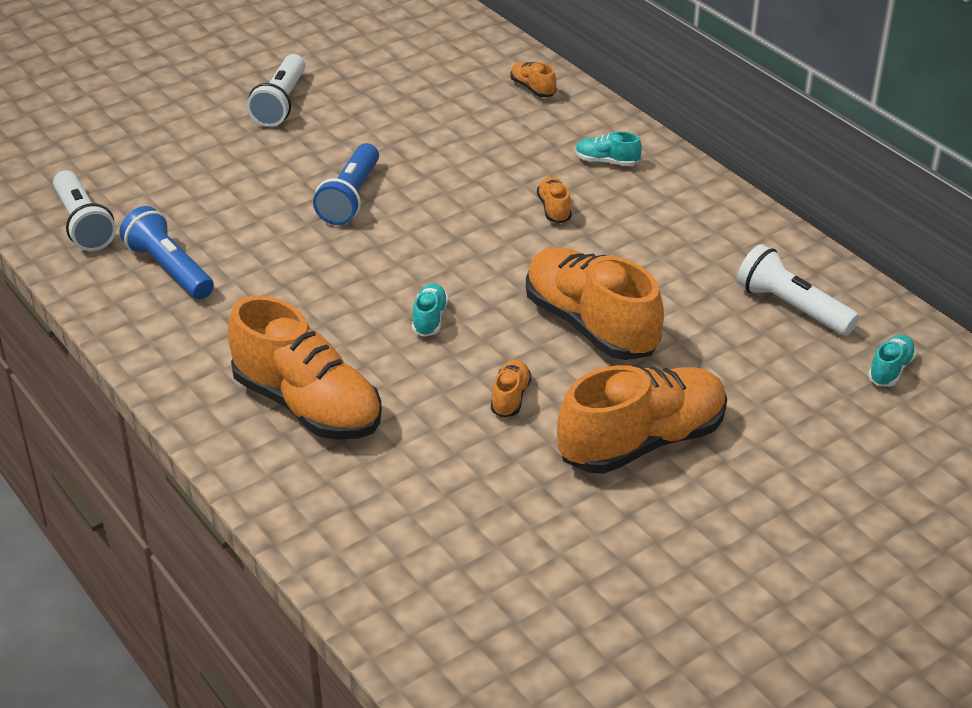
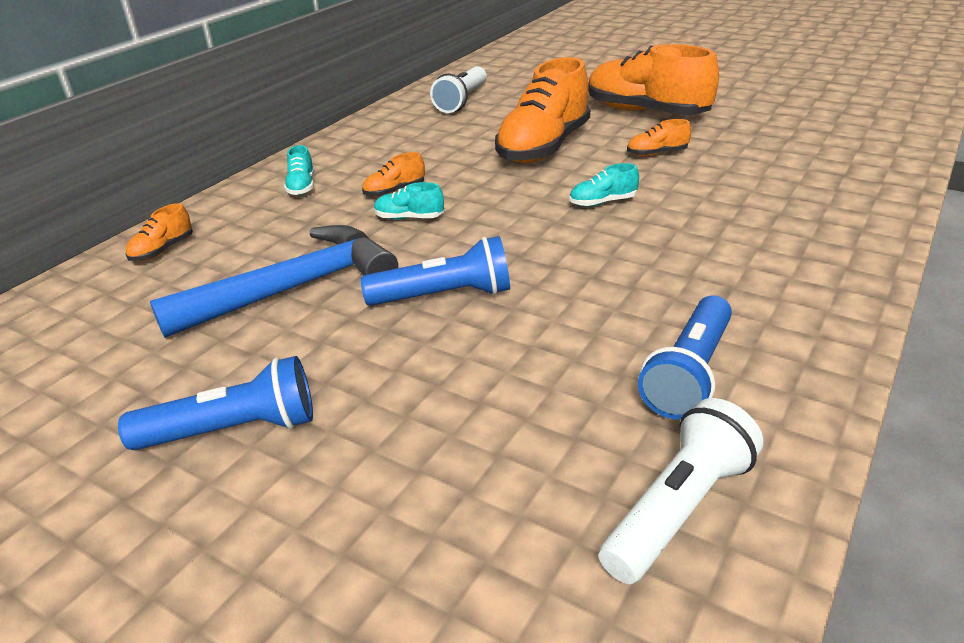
camera: 110 degrees left, 5 degrees down
(280, 103) = (234, 430): white flashlight -> blue flashlight
(307, 405) = (774, 220): orange shoe -> none
(420, 138) = (295, 288): none -> blue hammer
(890, 370) = (502, 74): turquoise shoe -> turquoise shoe (409, 218)

